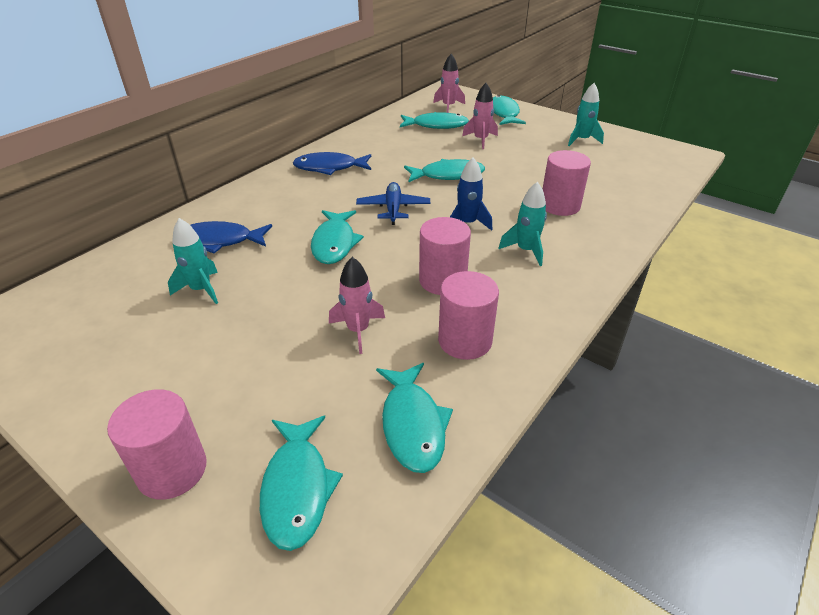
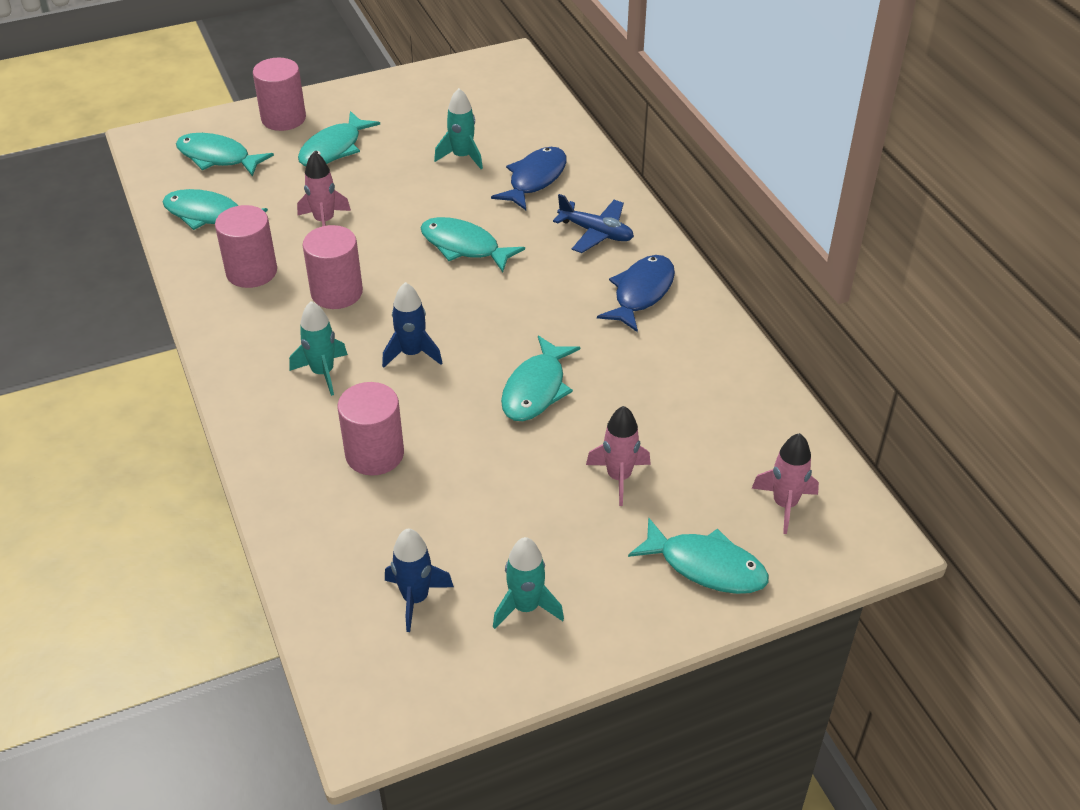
camera: 120 degrees right, 5 degrees up
(393, 209) = (495, 310): blue plane -> blue plane (596, 233)
(436, 125) = (710, 451): turquoise fish -> turquoise fish (334, 149)
(620, 164) = (415, 598): none -> blue rocket

